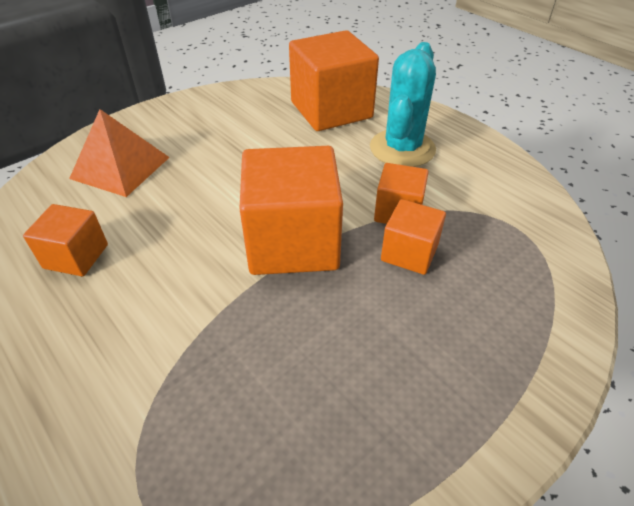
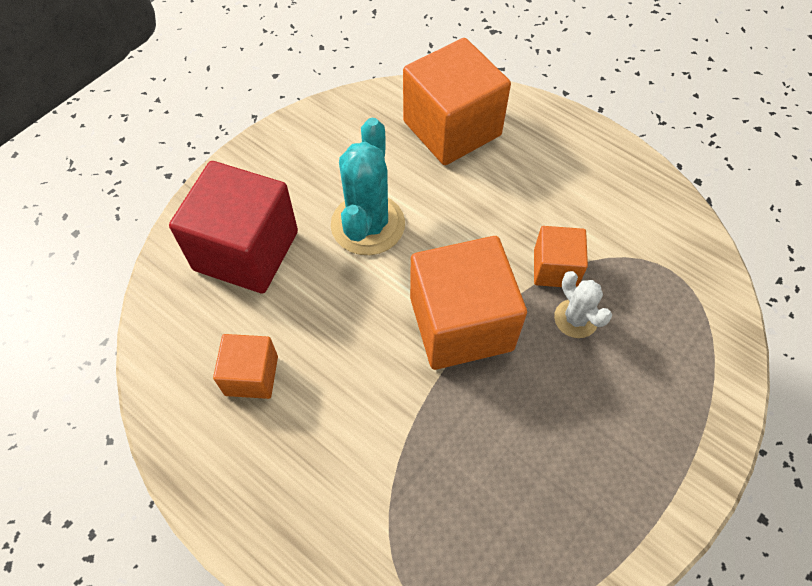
camera: 10 degrees left, 15 degrees up
(120, 167) = (246, 250): orange pyramid -> red cube
(402, 148) = (542, 178): turquoise cactus -> turquoise cactus (368, 225)
(409, 253) = (576, 319): orange cube -> white cactus

